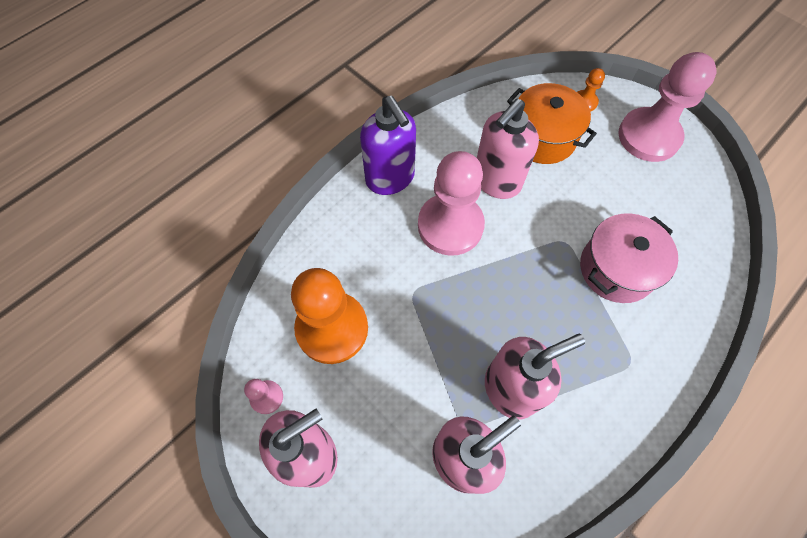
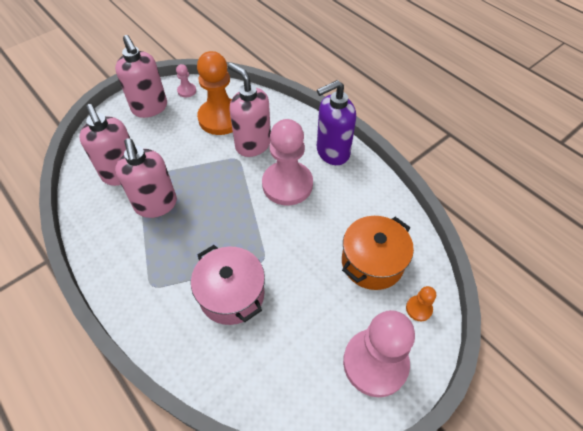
camera: 95 degrees right, 10 degrees down
(496, 181) = (326, 219): pink soap dispenser -> pink soap dispenser (253, 144)

